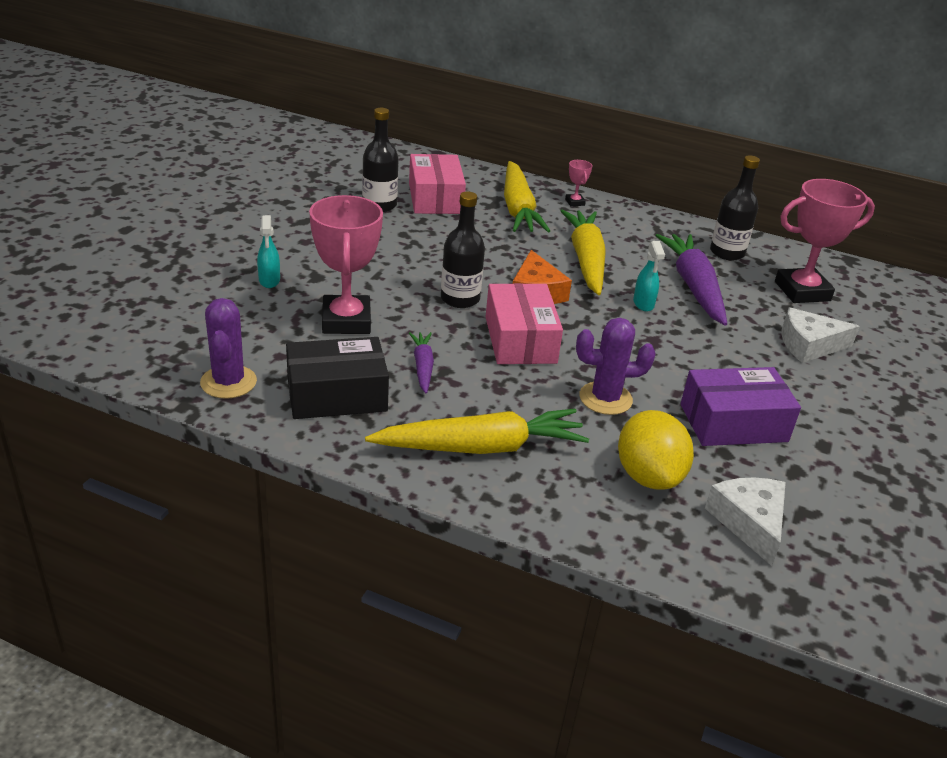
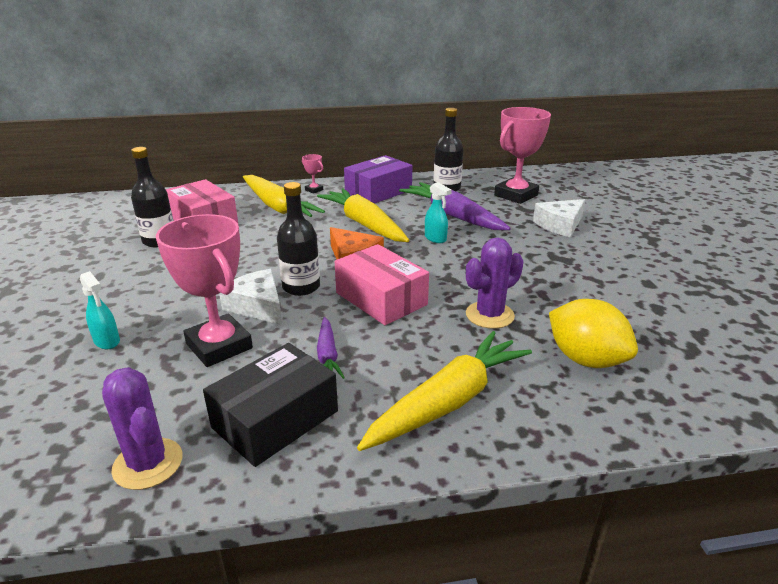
camera: 30 degrees left, 5 degrees down
(422, 367) = (327, 355): purple carrot -> purple carrot turned 150 degrees counterclockwise
(733, 423) = (585, 293): purple box -> purple box (378, 191)
(749, 522) = (682, 359): white cheese -> white cheese (257, 306)

